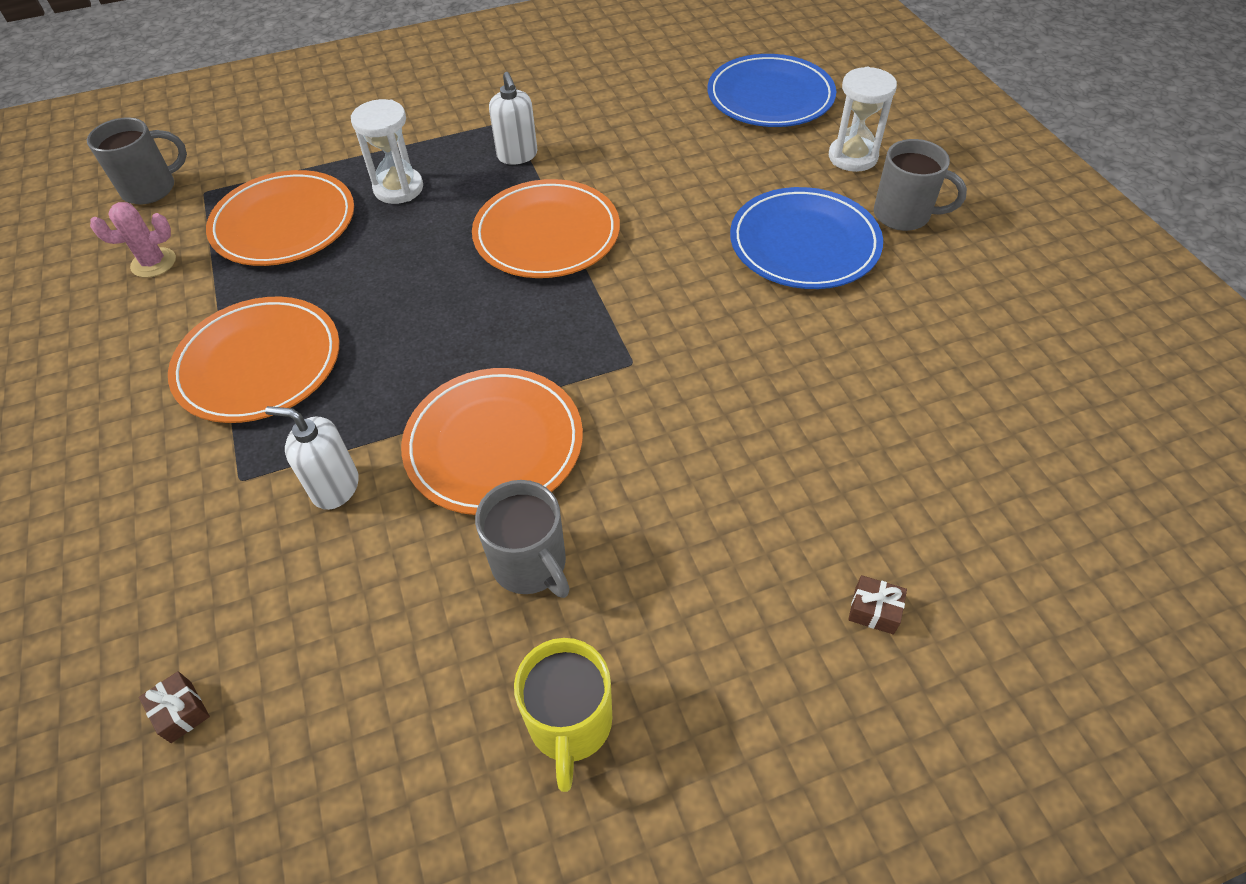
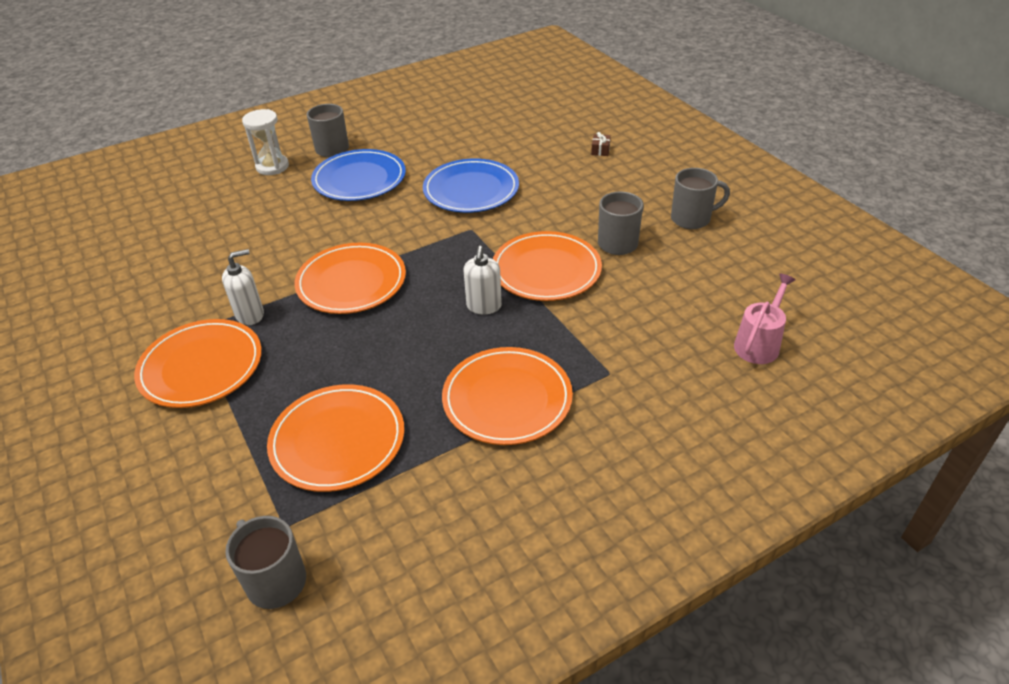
camera: 100 degrees left, 10 degrees down
(153, 263) = (397, 522): pink cactus -> none
(181, 712) = (759, 344): brown gift -> pink watering can
(335, 487) = (599, 327): white soap dispenser -> white soap dispenser (484, 306)
(398, 188) = (290, 376): white hourglass -> none
(446, 128) = (201, 367): none -> orange plate
(570, 724) = (692, 219): yellow mug -> grey mug
(770, 97) = (193, 202): blue plate -> blue plate (471, 190)

